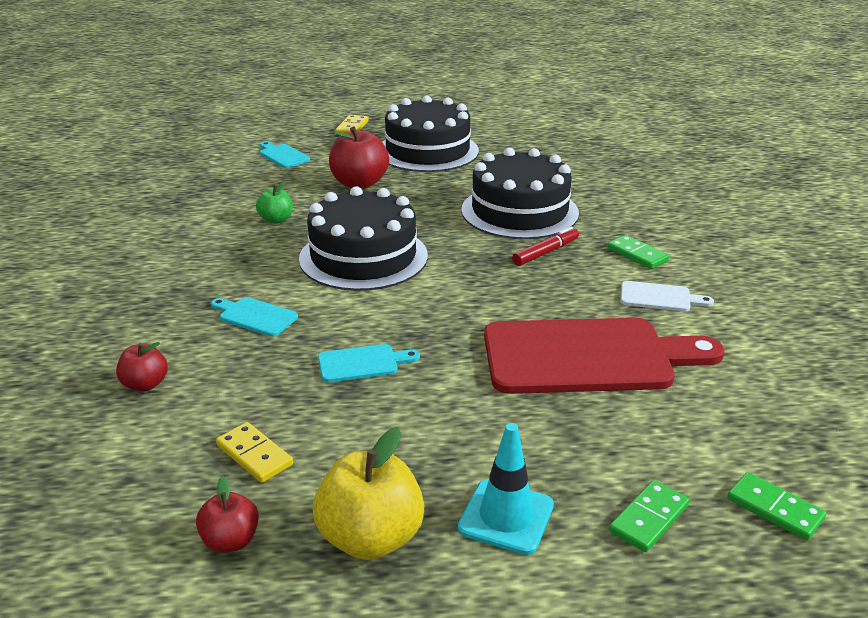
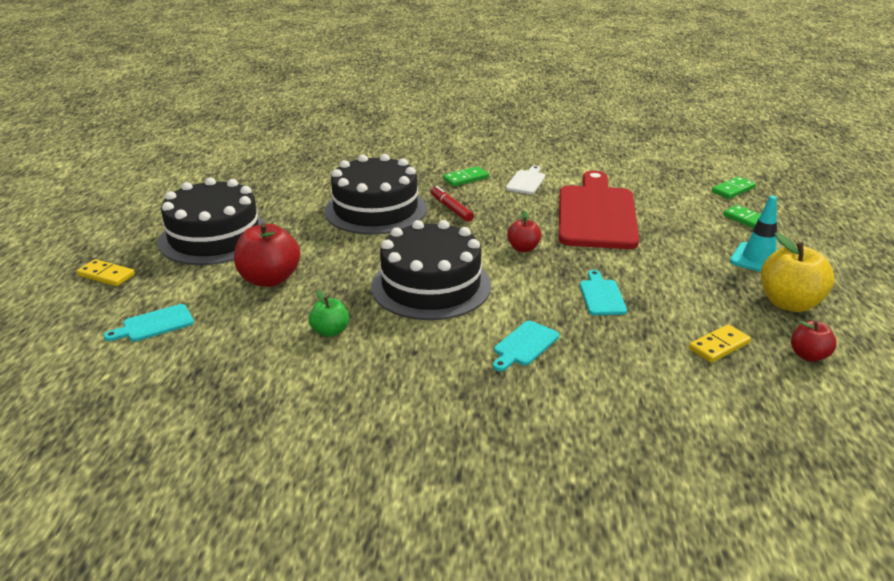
camera: 80 degrees left, 0 degrees up
(145, 384) = (632, 405): red apple -> red apple (523, 248)

